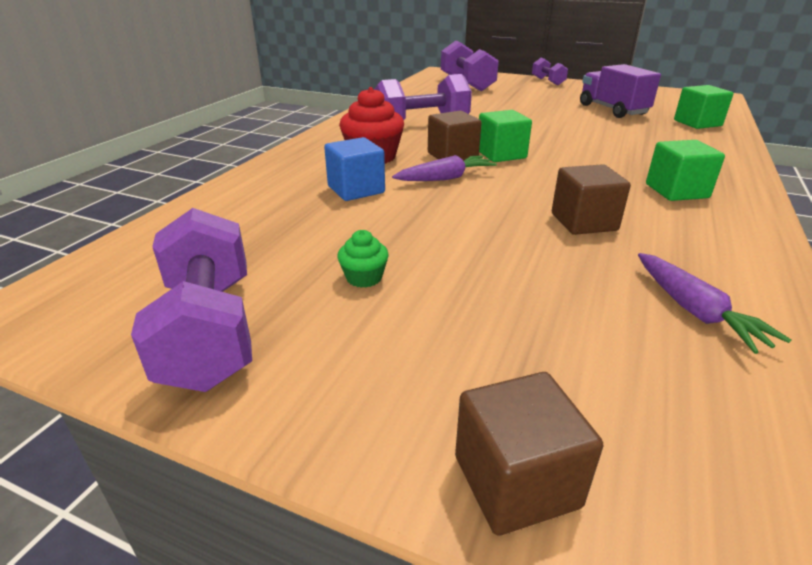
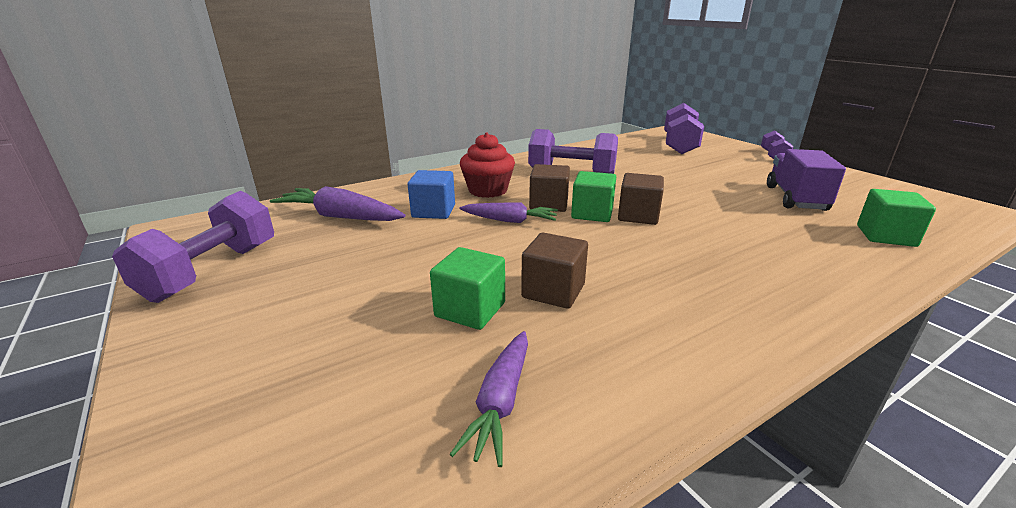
camera: 35 degrees right, 5 degrees down
(259, 223) = (341, 217): none -> purple carrot
(364, 278) = (331, 272): green cupcake -> none
(516, 481) = (172, 436): brown cube -> brown cube (638, 216)
(676, 191) = (705, 296): green cube -> green cube (470, 309)

